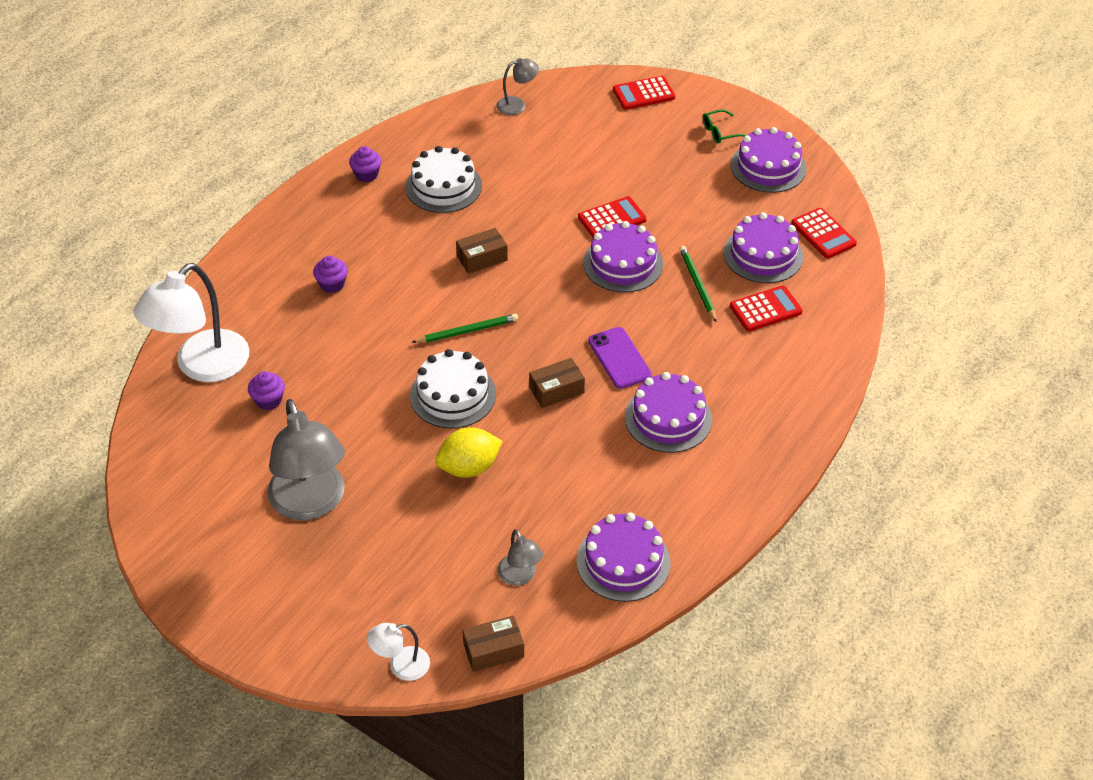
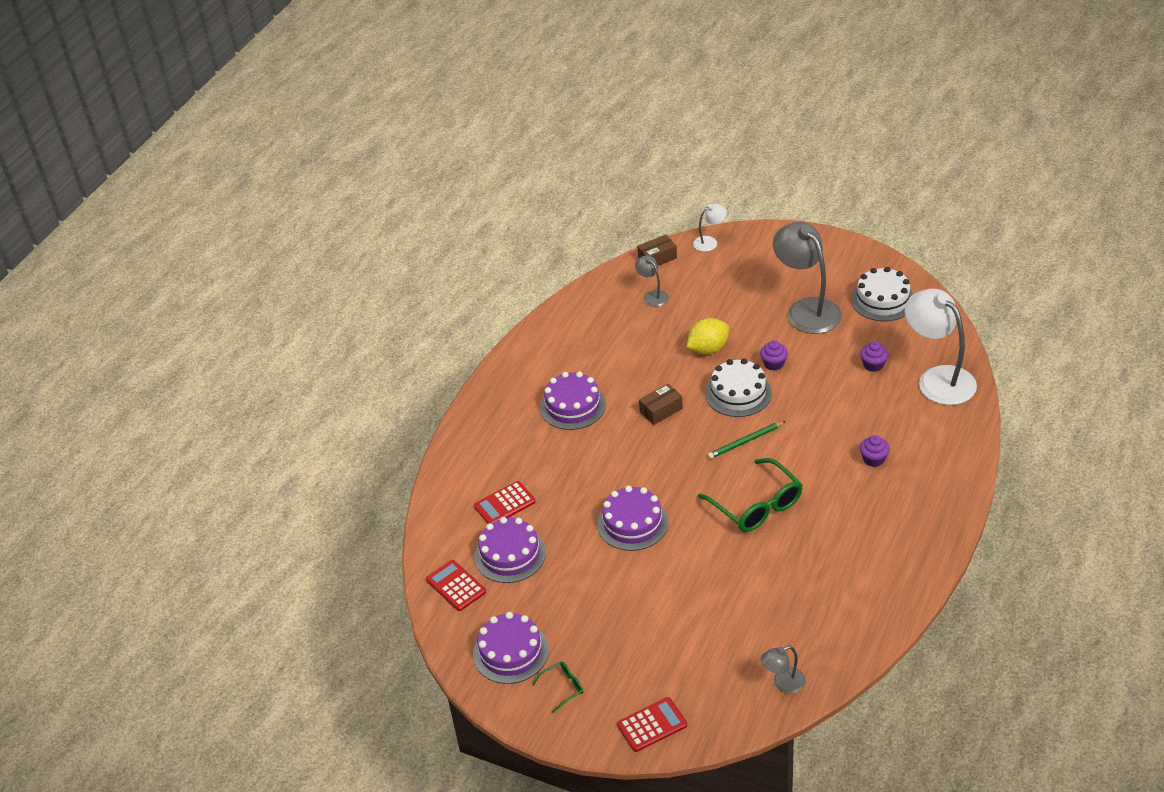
camera: 175 degrees right, 5 degrees down
(202, 366) = (938, 378): white lamp -> white lamp turned 60 degrees counterclockwise
(366, 174) = (898, 569): purple cupcake -> purple cupcake (773, 364)
(443, 186) = (819, 570): white cake -> white cake (882, 300)
(482, 258) = (756, 505): brown box -> green glasses
(612, 219) = (652, 565): red calculator -> none
(619, 358) = (618, 442): purple phone -> none
(623, 561) = (588, 314): purple cake -> none
(697, 285) = (565, 515): green pencil -> none

